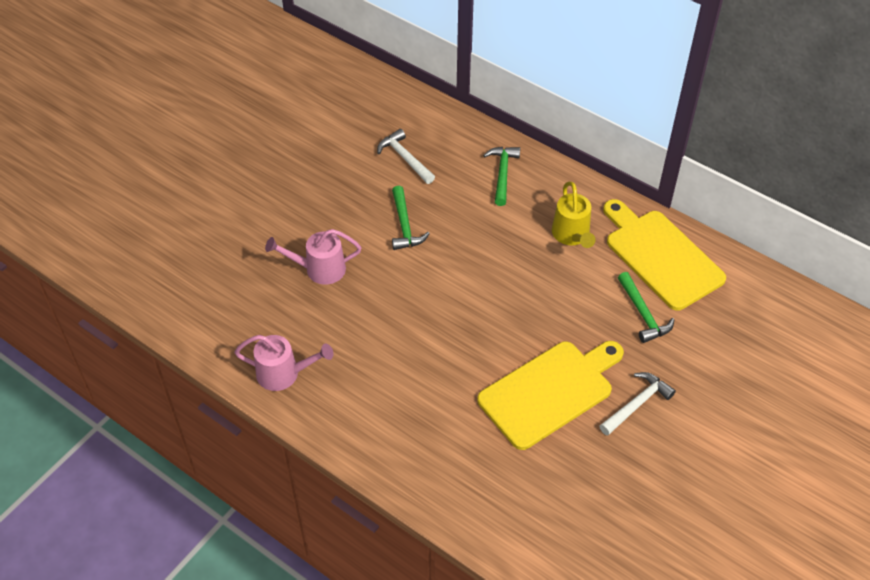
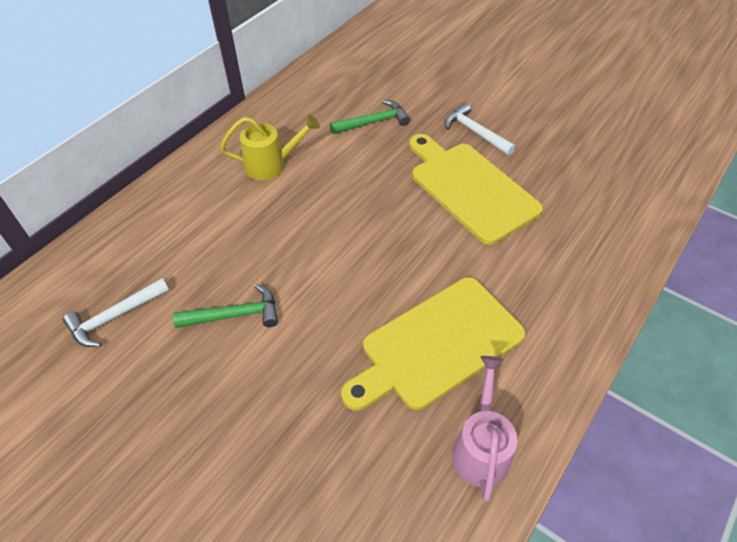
camera: 90 degrees left, 0 degrees up
(319, 269) = (301, 415): pink watering can -> none
(502, 174) = (169, 218): green hammer -> none
(661, 256) = (304, 107): yellow cutting board -> yellow cutting board (436, 344)

